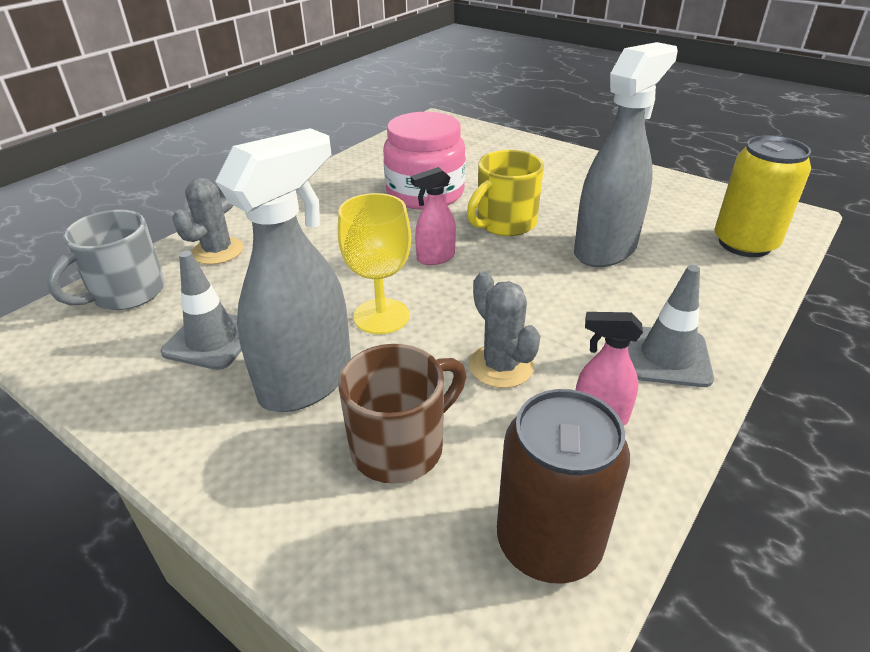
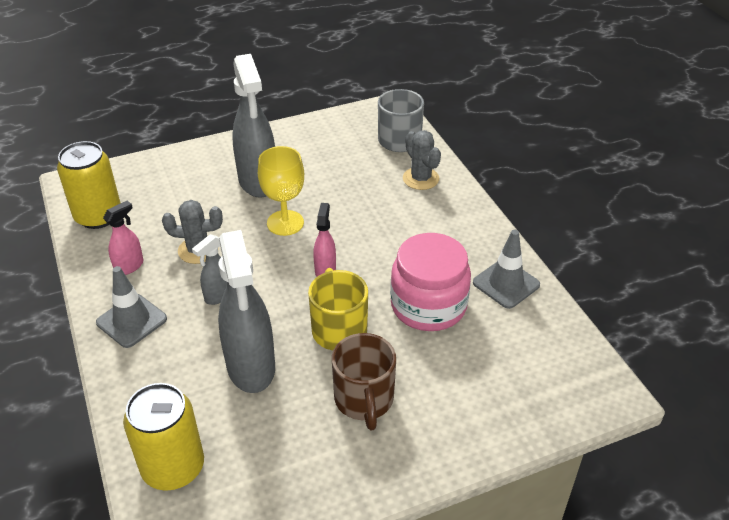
camera: 120 degrees right, 5 degrees up
(212, 340) = (324, 160): grey traffic cone -> grey traffic cone (506, 284)
(400, 446) = (187, 196): brown mug -> brown mug (364, 400)
(548, 542) = (98, 216): brown can -> yellow can
(551, 310) = (218, 295): none -> grey spray bottle

